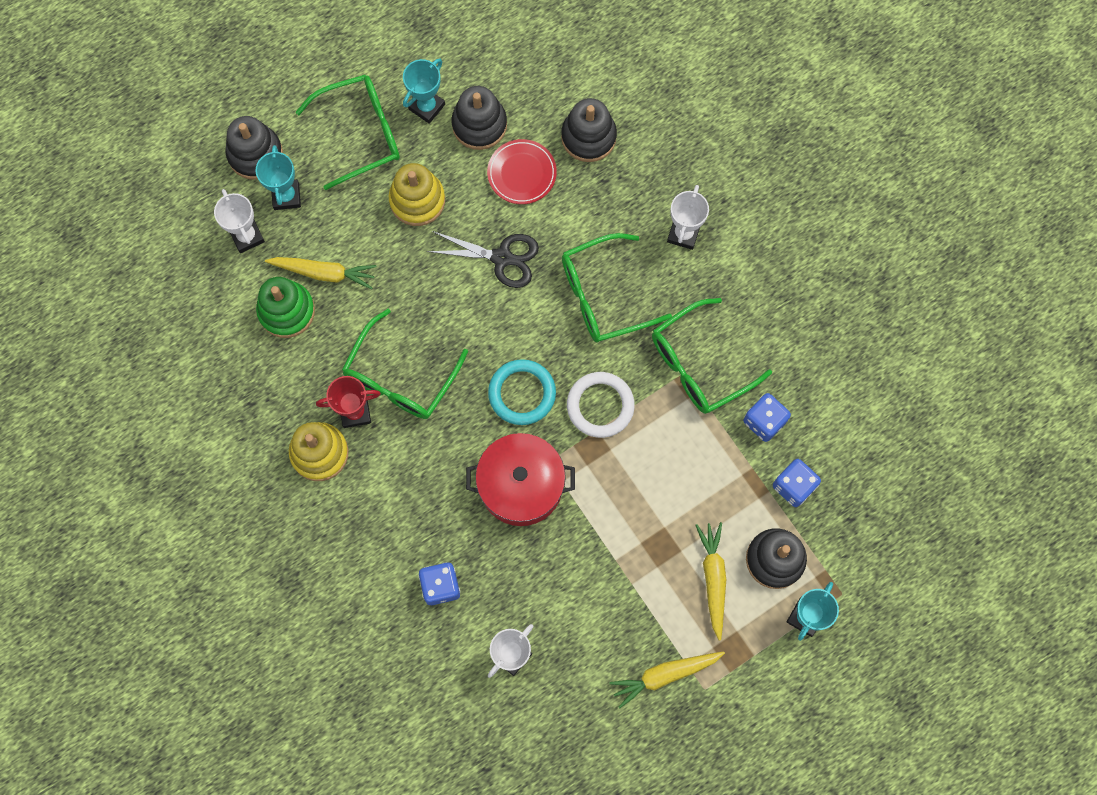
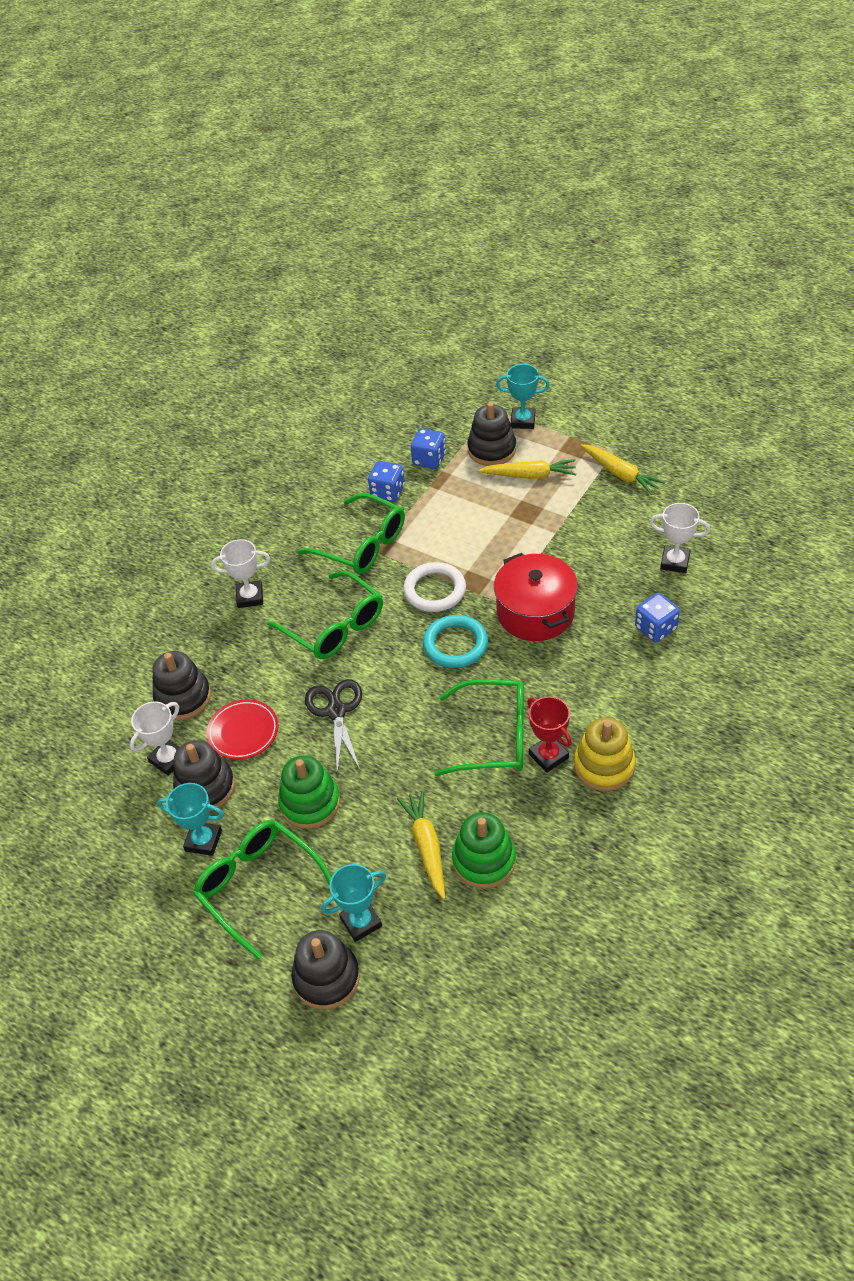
camera: 110 degrees left, 25 degrees down
(247, 236) = (424, 937): white trophy -> white trophy (168, 759)
(417, 200) = (310, 803): yellow stacking toy -> green stacking toy
(713, 578) = (529, 475): yellow carrot -> yellow carrot turned 150 degrees counterclockwise

